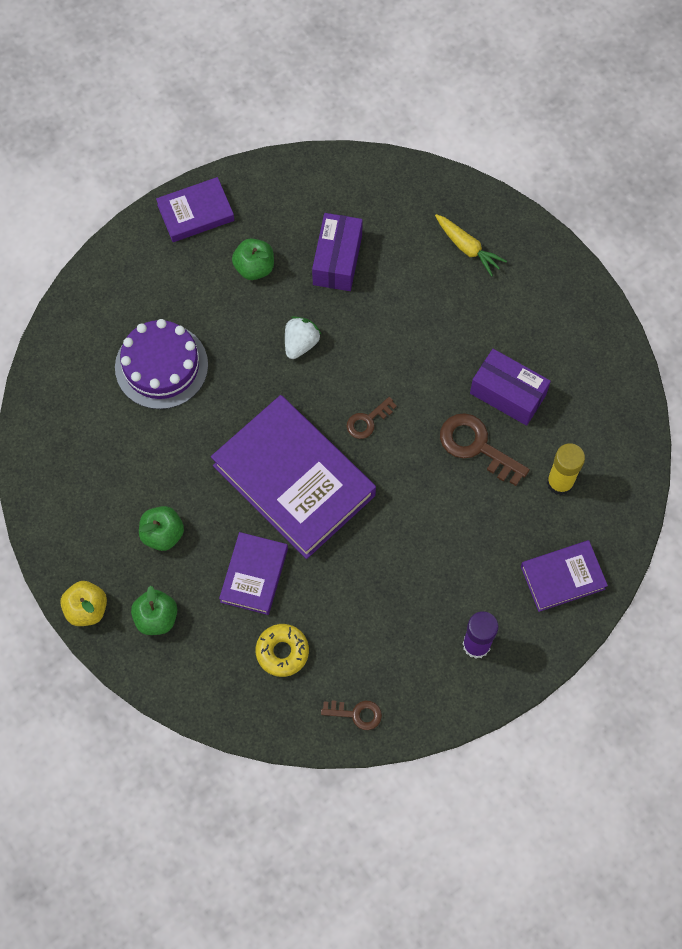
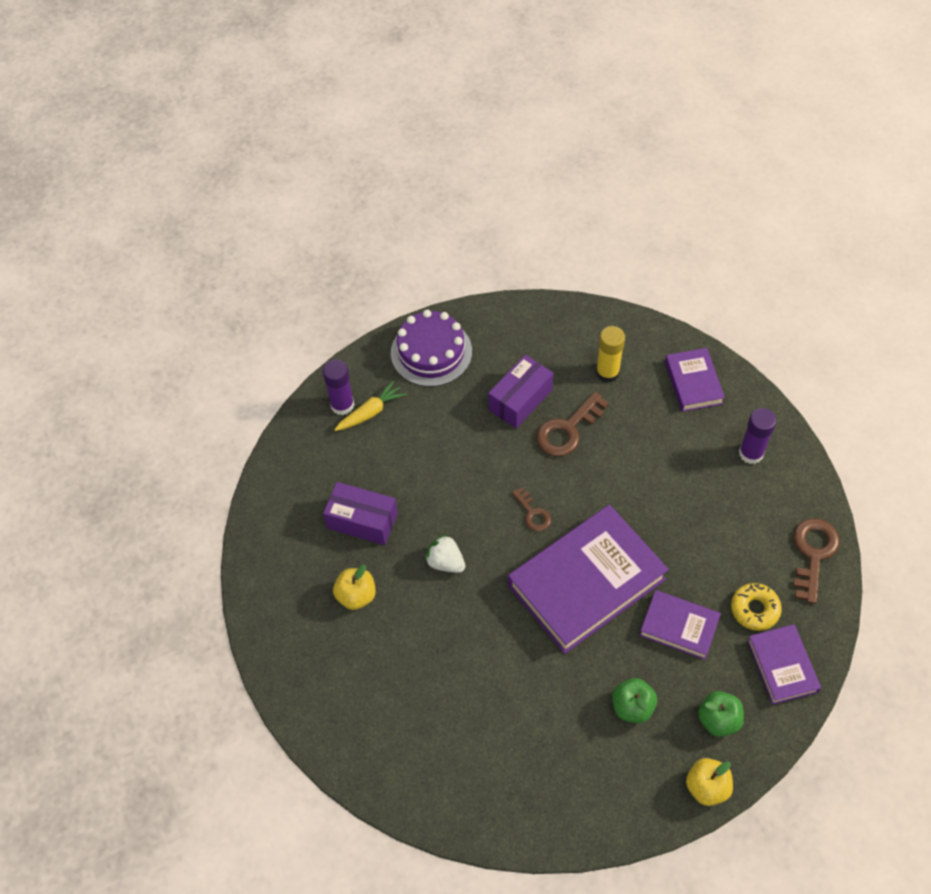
camera: 80 degrees left, 10 degrees down
(161, 366) = (451, 693): purple cake -> purple cake (431, 352)
(195, 213) = (282, 645): purple book -> purple book (782, 666)
(254, 267) = (356, 595): green apple -> yellow apple
(356, 714) = (813, 554): brown key -> brown key, size x1.72
(472, 220) = (342, 405): none -> purple glue stick

